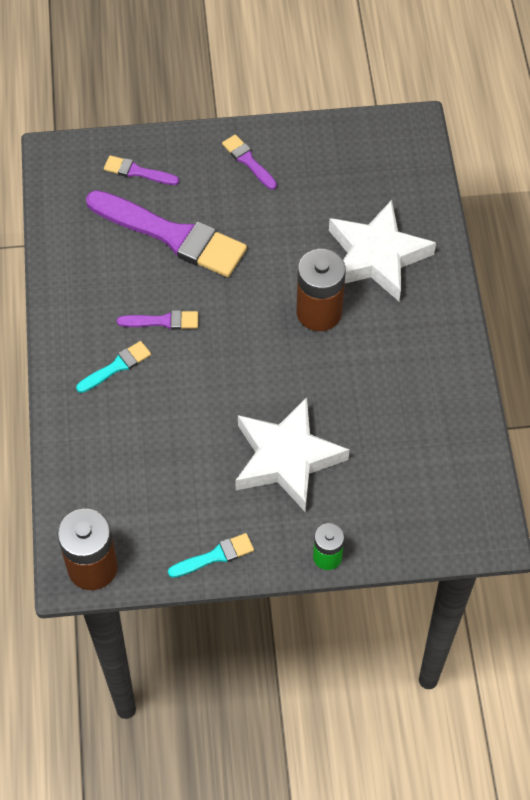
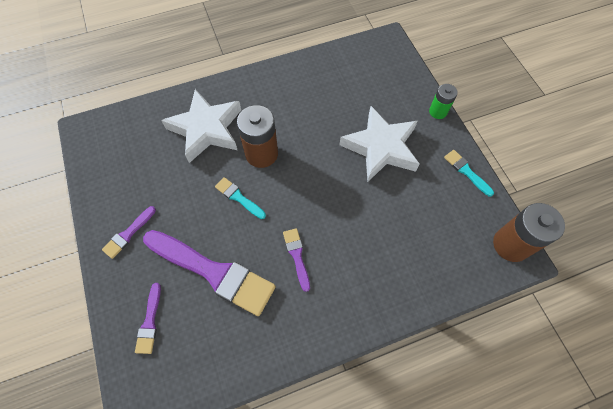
camera: 105 degrees left, 5 degrees up
(116, 366) = (347, 278): turquoise brush -> turquoise brush (238, 197)
(172, 235) = (213, 272): purple brush -> purple brush turned 105 degrees clockwise

